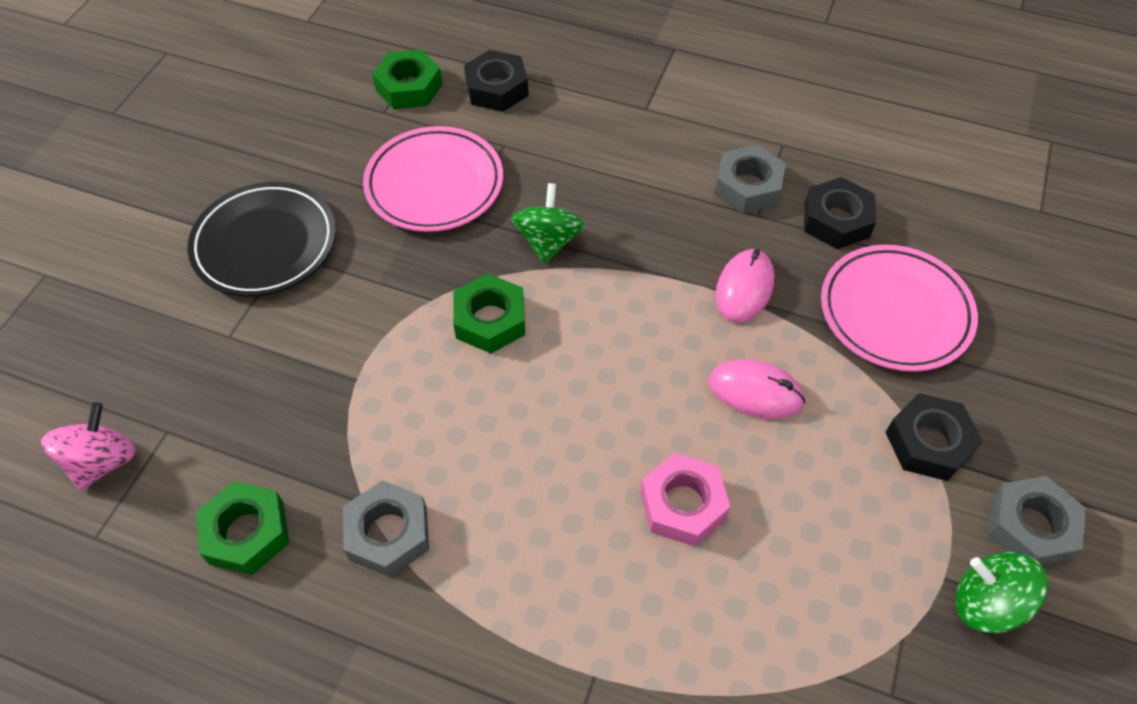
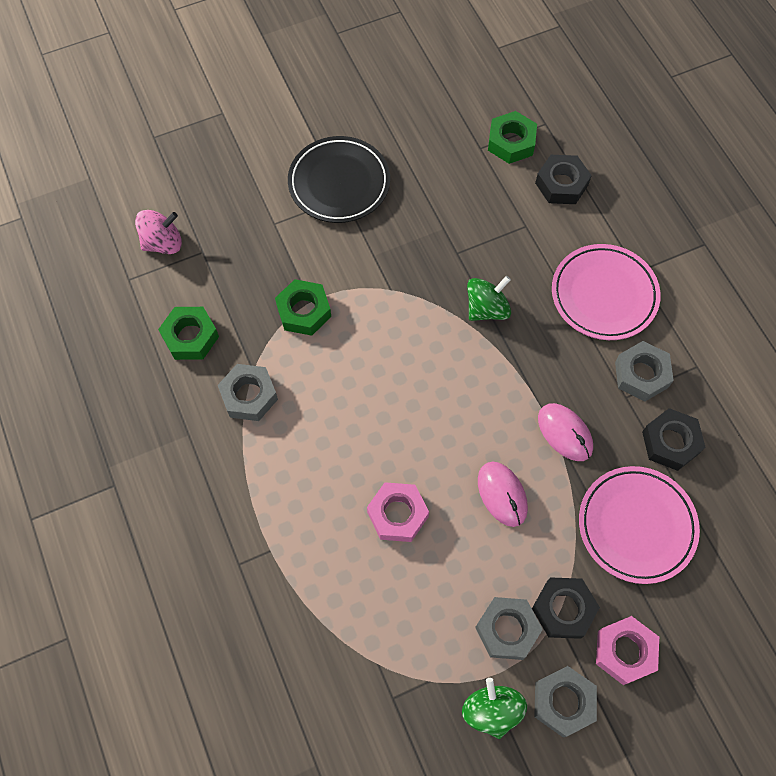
camera: 45 degrees right, 10 degrees up
(434, 184) = (461, 220): pink plate -> pink plate (604, 295)
(490, 320) = (407, 328): green nut -> green nut (304, 311)
(744, 288) = (565, 433): pink mouse -> pink mouse turned 75 degrees clockwise
(907, 511) = (507, 630): none -> grey nut
(1018, 428) = (625, 651): none -> pink nut

